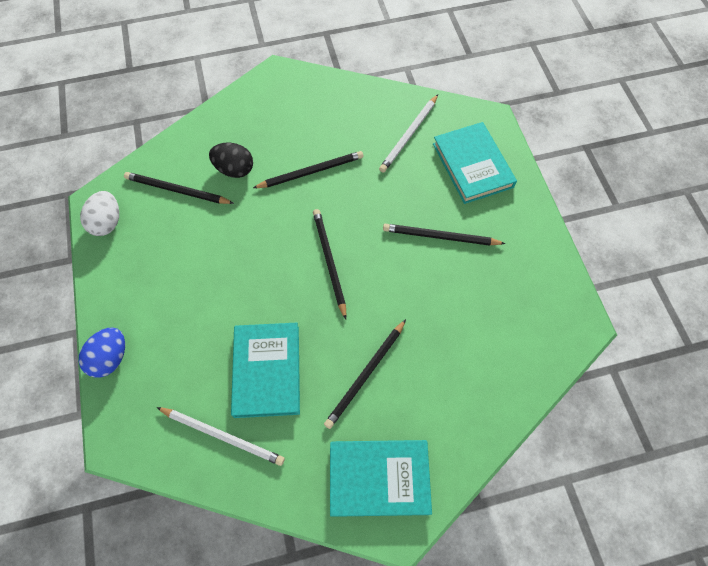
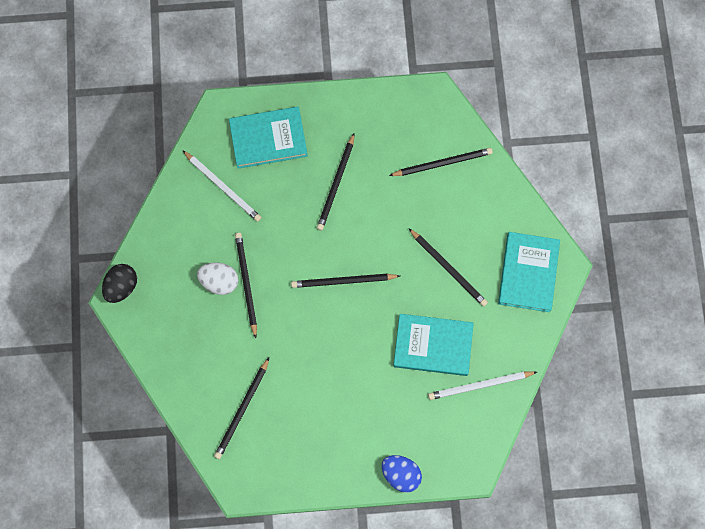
camera: 80 degrees left, 10 degrees up
(107, 222) = (265, 477): white egg -> white egg (219, 281)
(223, 436) = (480, 385): white pencil -> white pencil turned 135 degrees counterclockwise
(234, 169) = (229, 354): black egg -> black egg (122, 286)
(497, 347) = (442, 163): none -> black pencil

